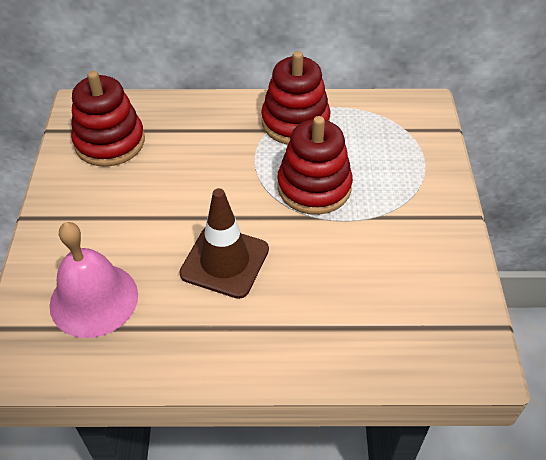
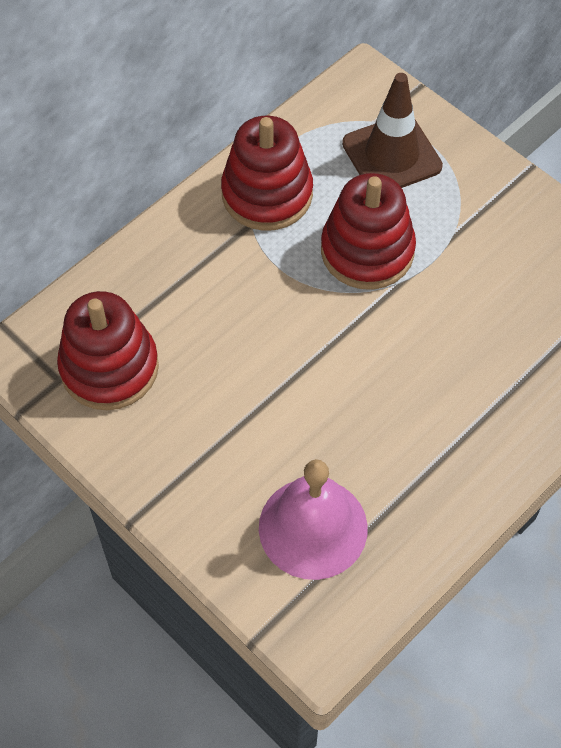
camera: 45 degrees left, 10 degrees up
(225, 261) = (379, 391): brown traffic cone -> brown traffic cone (391, 155)

